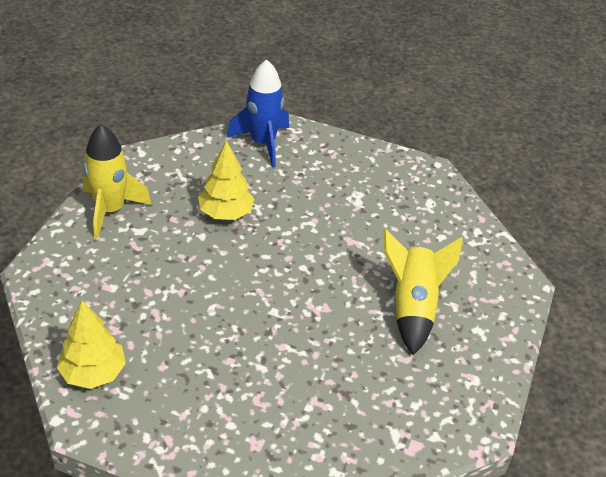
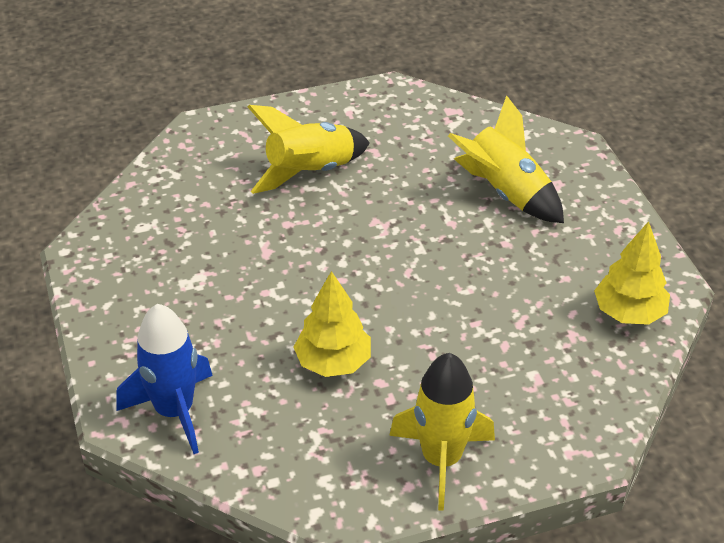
camera: 125 degrees left, 0 degrees up
(279, 401) = (505, 193): none -> yellow rocket

